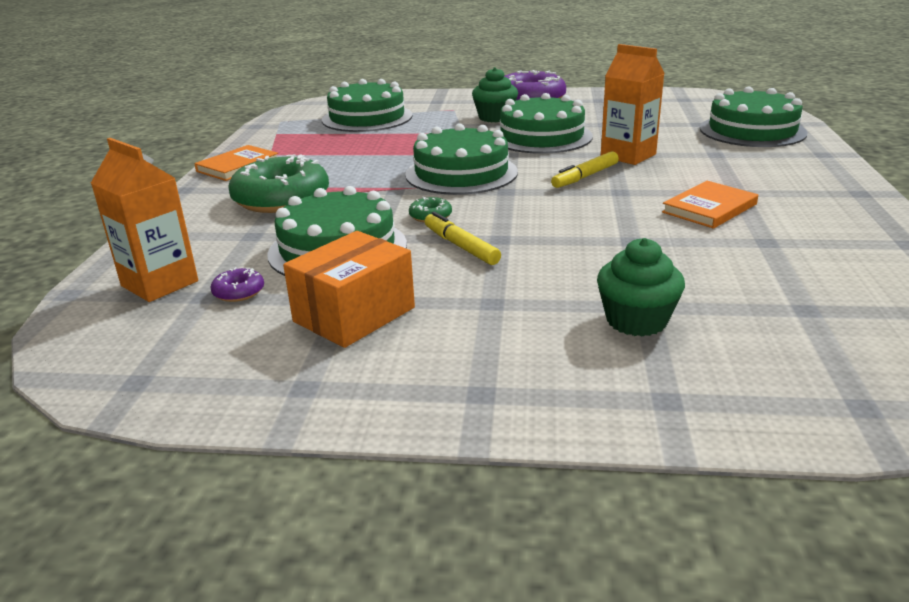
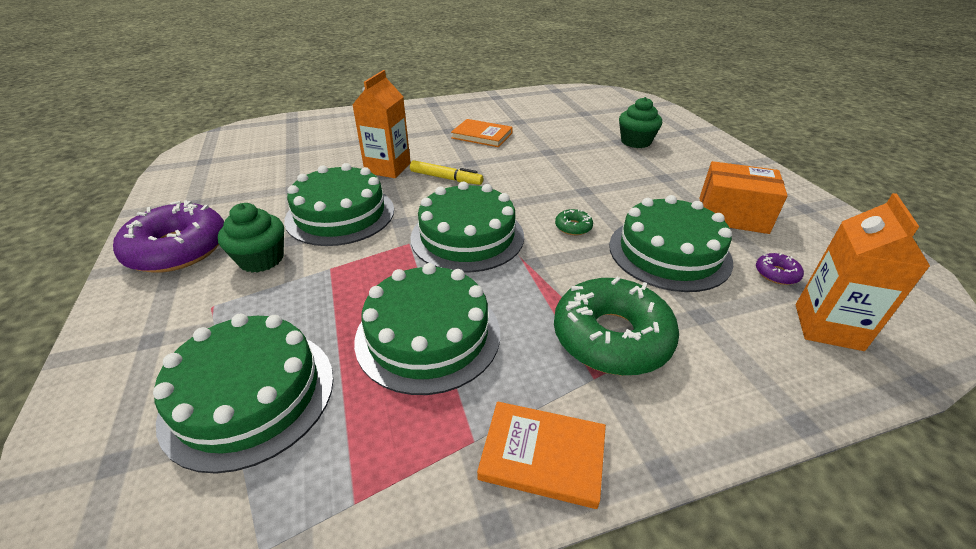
camera: 115 degrees left, 10 degrees up
(461, 246) = (610, 202): yellow marker -> none
(752, 131) = (313, 131): green cake -> green cake (428, 335)

